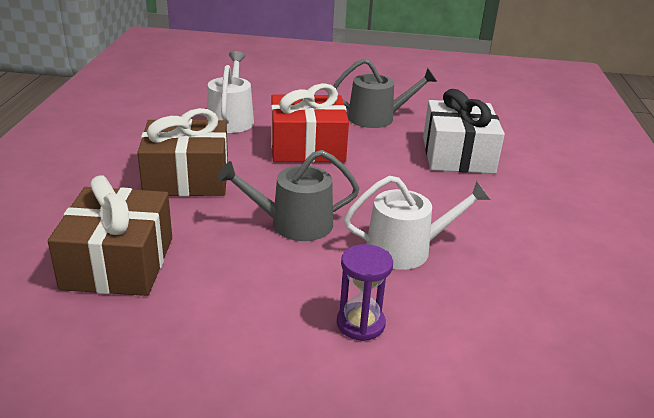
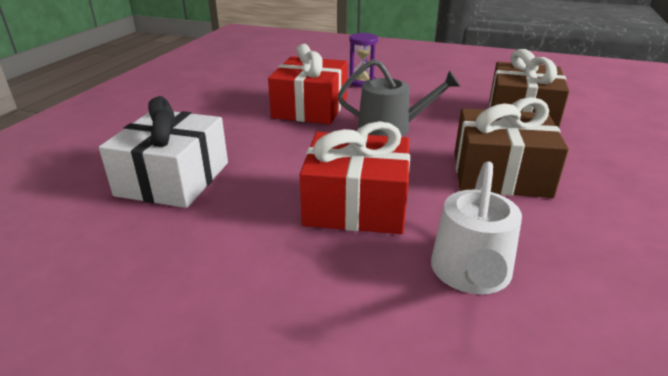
camera: 165 degrees left, 0 degrees up
(377, 118) = (218, 256): grey watering can -> none
(406, 249) = (310, 108): white watering can -> red gift

